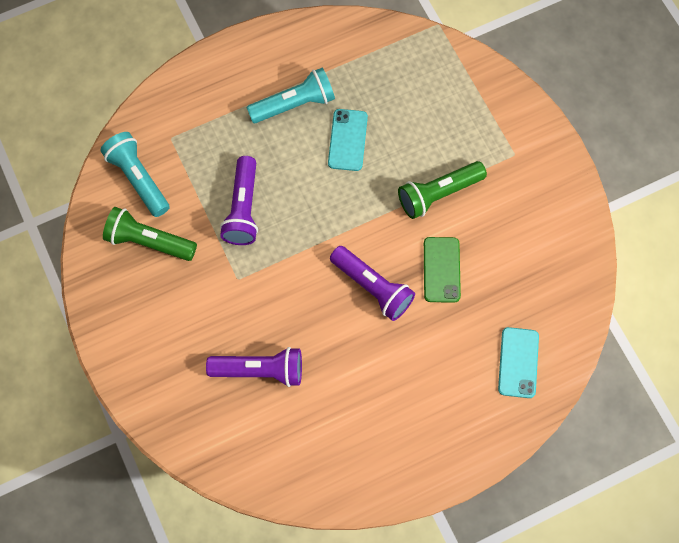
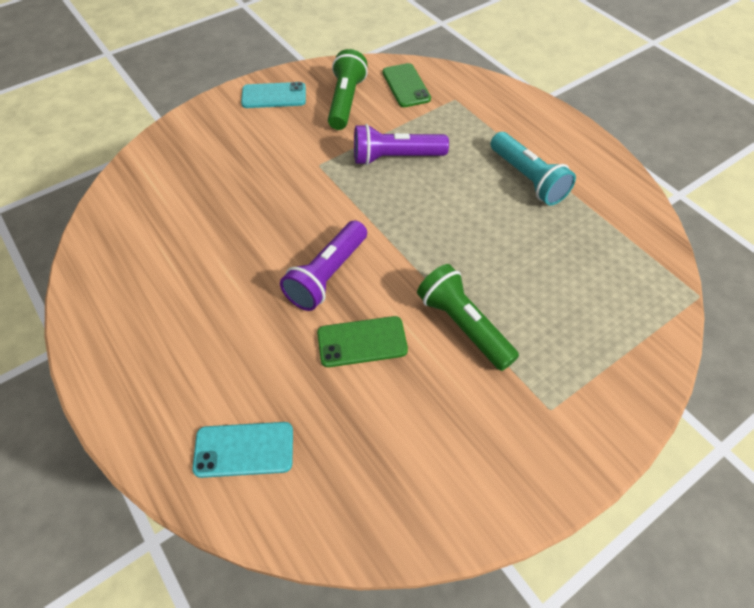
camera: 80 degrees right, 15 degrees down
(138, 179) = (406, 86): turquoise flashlight -> green phone
(260, 370) = (222, 195): purple flashlight -> none
(347, 140) = (503, 228): turquoise phone -> turquoise phone (274, 96)

